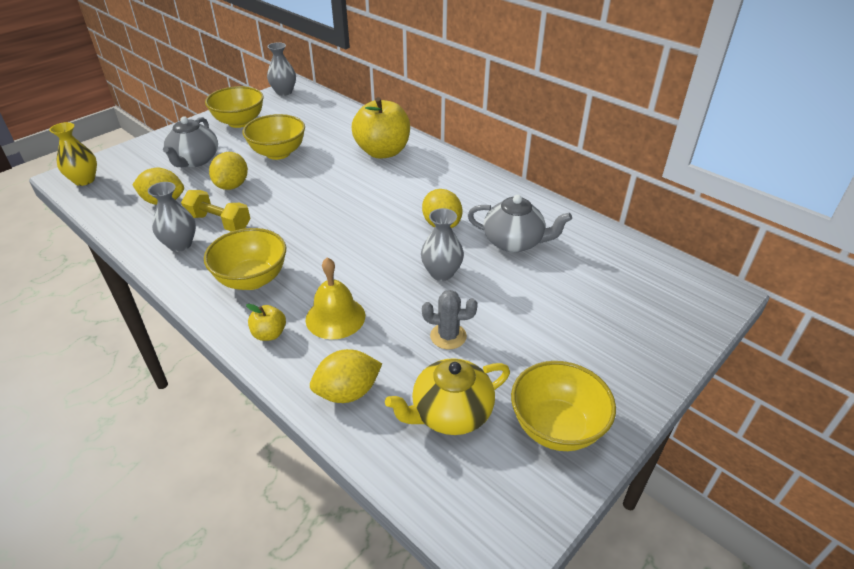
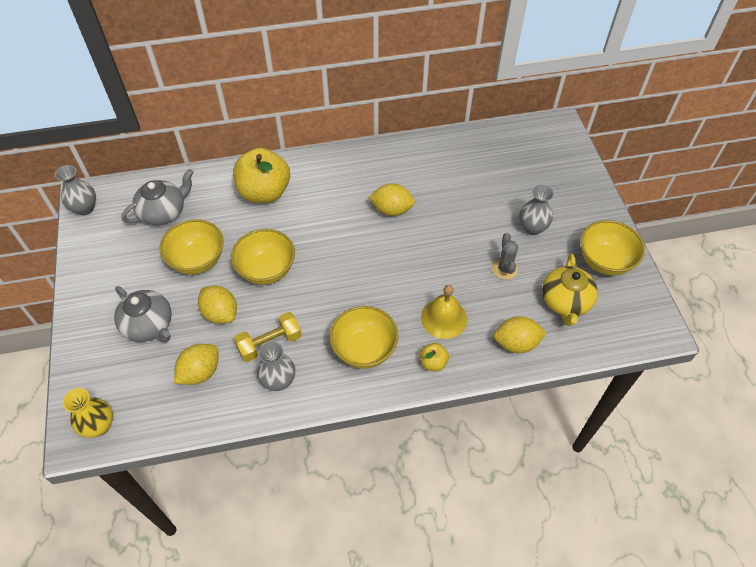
camera: 55 degrees left, 15 degrees up
(239, 122) = (110, 265): yellow bowl -> yellow bowl (266, 270)
(347, 392) = (516, 343): yellow lemon -> yellow lemon turned 75 degrees clockwise
(441, 273) = (443, 239): grey vase -> grey vase (532, 228)
(448, 336) = (504, 268): grey cactus -> grey cactus turned 45 degrees counterclockwise
(514, 242) = (443, 184): grey teapot -> grey teapot (164, 212)

